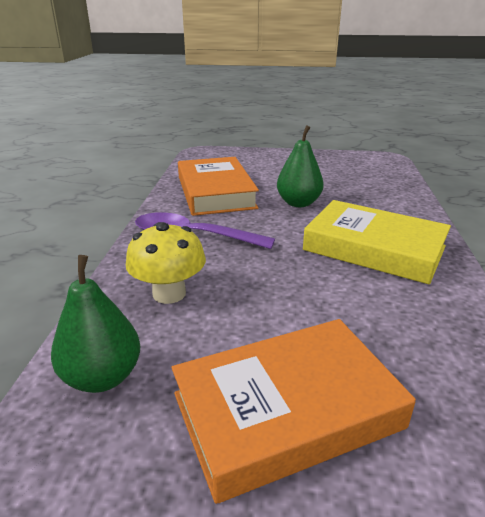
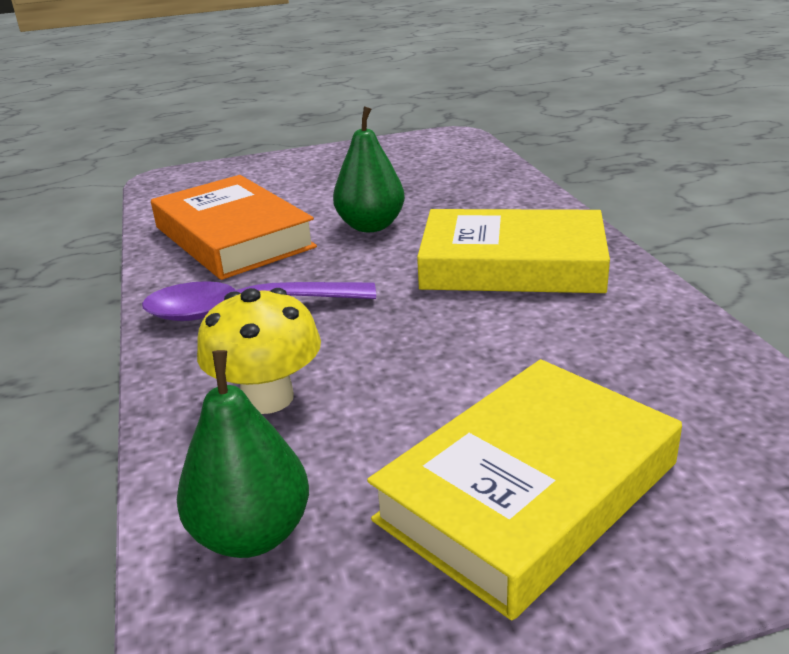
camera: 20 degrees left, 0 degrees up
(286, 410) = (528, 491): orange book -> yellow book

